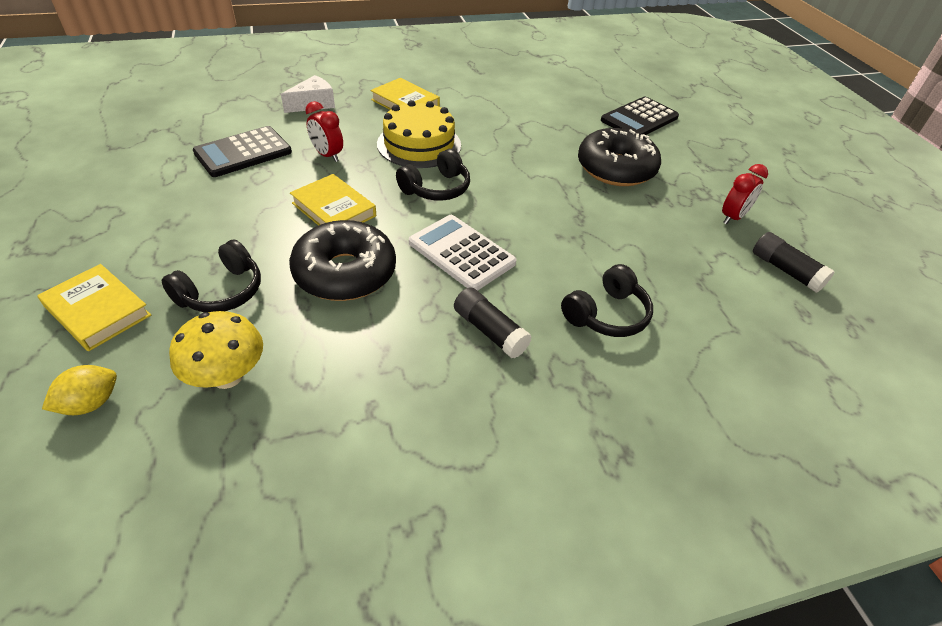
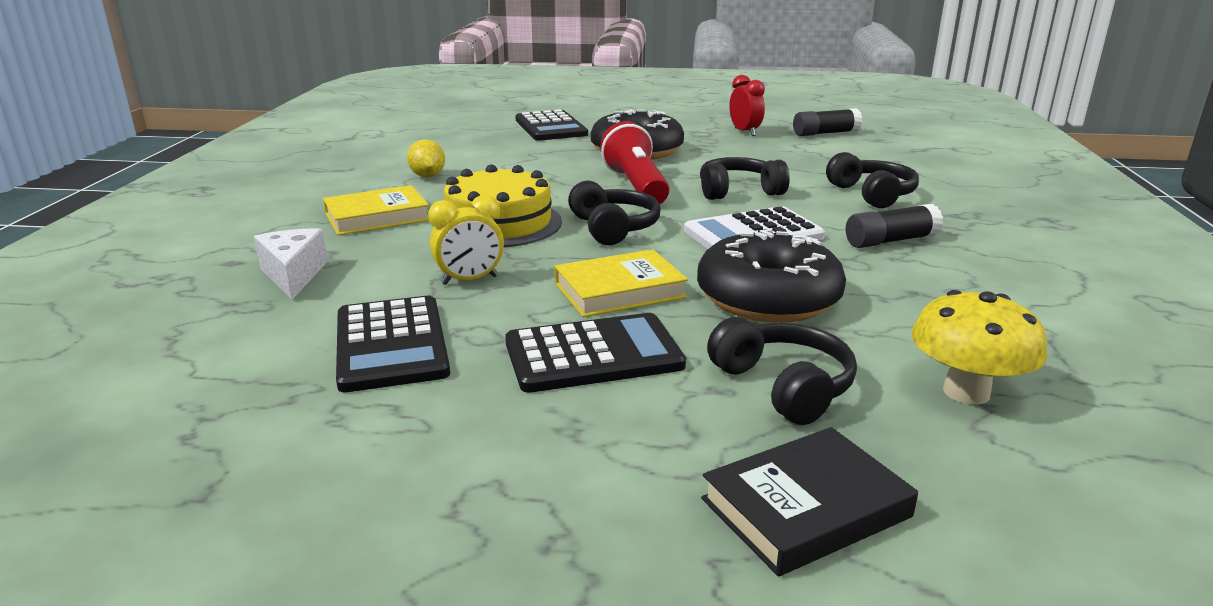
camera: 65 degrees left, 20 degrees down
(90, 403) = (1034, 512): yellow lemon -> yellow lemon (428, 176)
(98, 311) = (805, 508): yellow book -> black book
(246, 216) = (593, 354): none -> black calculator
(327, 155) = (470, 280): red clock -> yellow clock
(529, 183) = (636, 186): none -> red flashlight
(554, 234) = (739, 191): none -> black headphones

